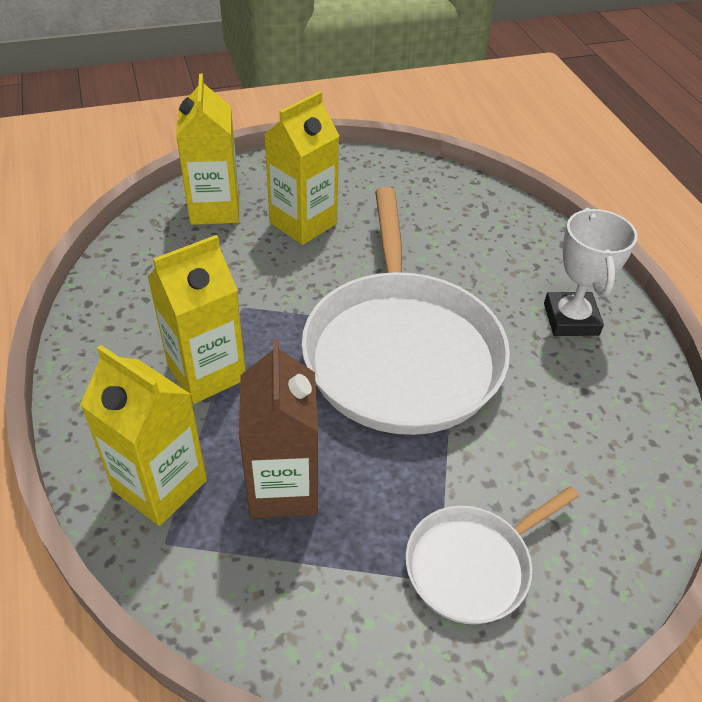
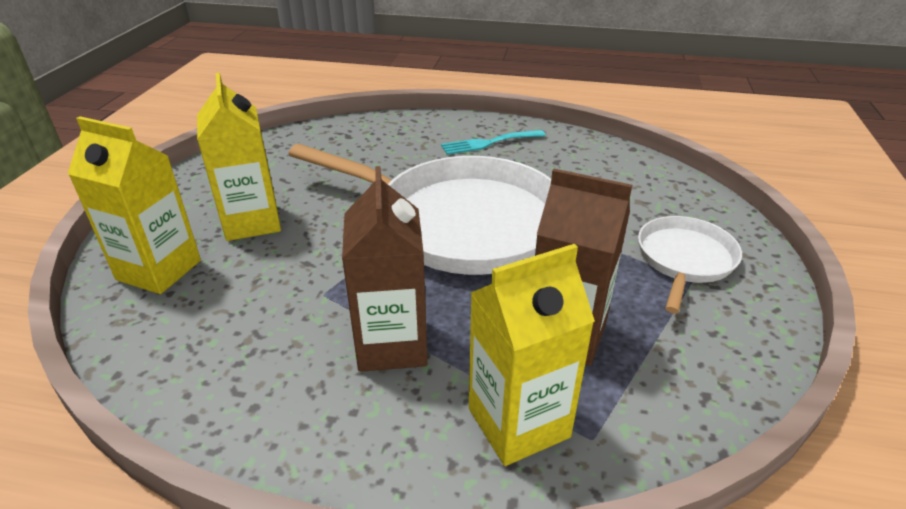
camera: 60 degrees left, 10 degrees down
(206, 373) = (392, 344): yellow carton -> brown carton
(472, 565) = (684, 259): white pan -> white pan turned 150 degrees counterclockwise
(570, 319) = (488, 143): white trophy -> turquoise fork

